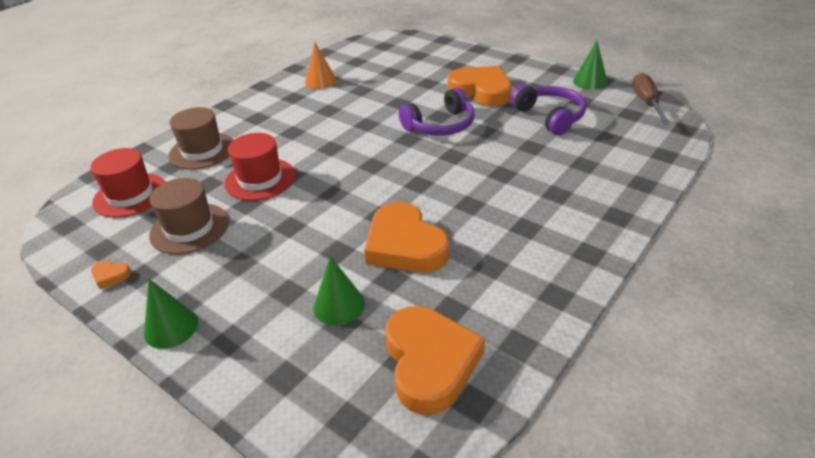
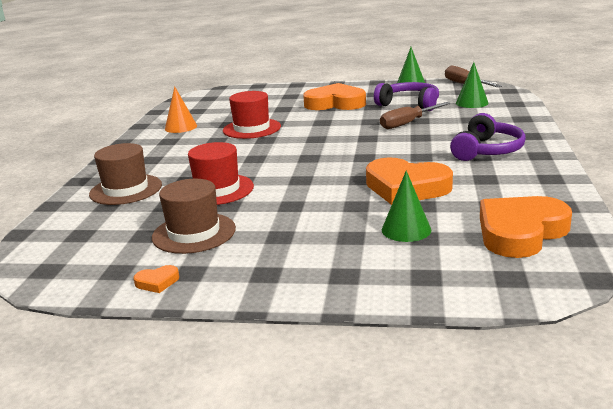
camera: 30 degrees left, 15 degrees down
(130, 195) = (90, 233): red hat -> red hat (252, 128)
(171, 327) = (277, 288): green cone -> green cone (472, 103)
(430, 362) = (520, 232): orange heart -> orange heart turned 90 degrees counterclockwise
(440, 125) = (332, 126): purple headphones -> purple headphones (487, 150)
(514, 147) = (408, 123): none -> brown screwdriver

